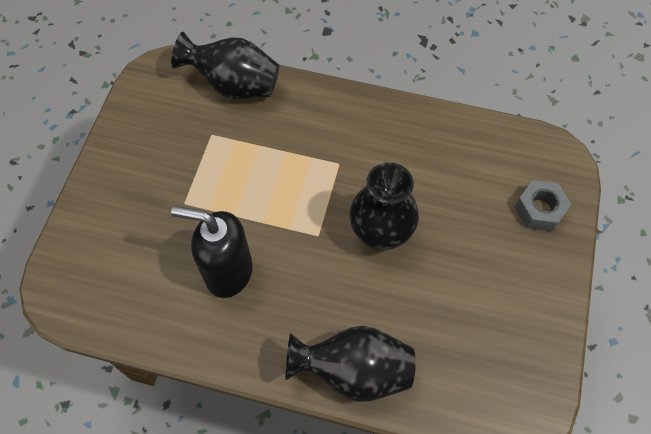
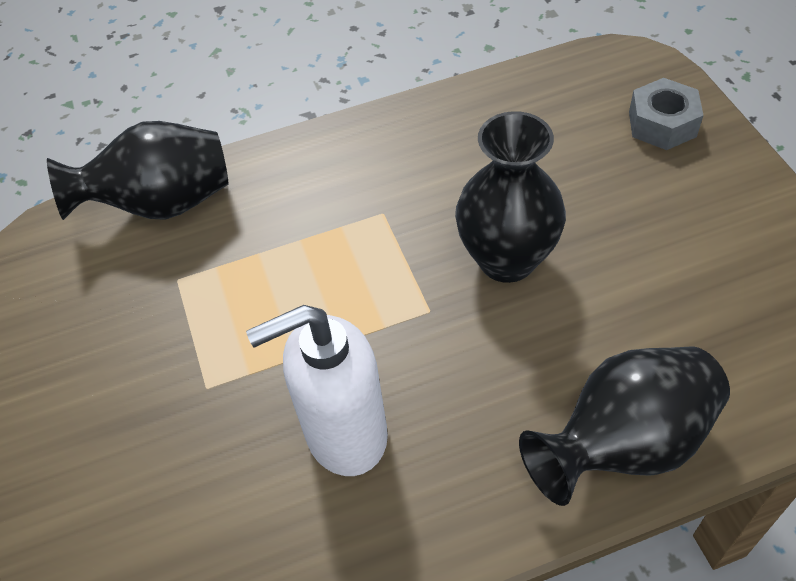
camera: 30 degrees left, 10 degrees down
(228, 272) = (345, 435): black soap dispenser -> white soap dispenser

